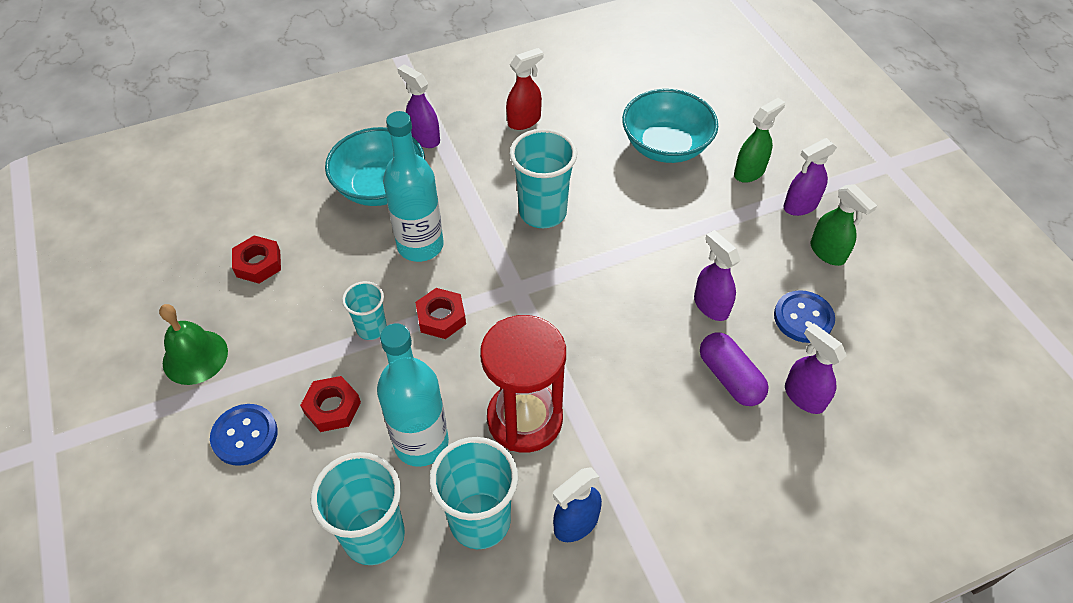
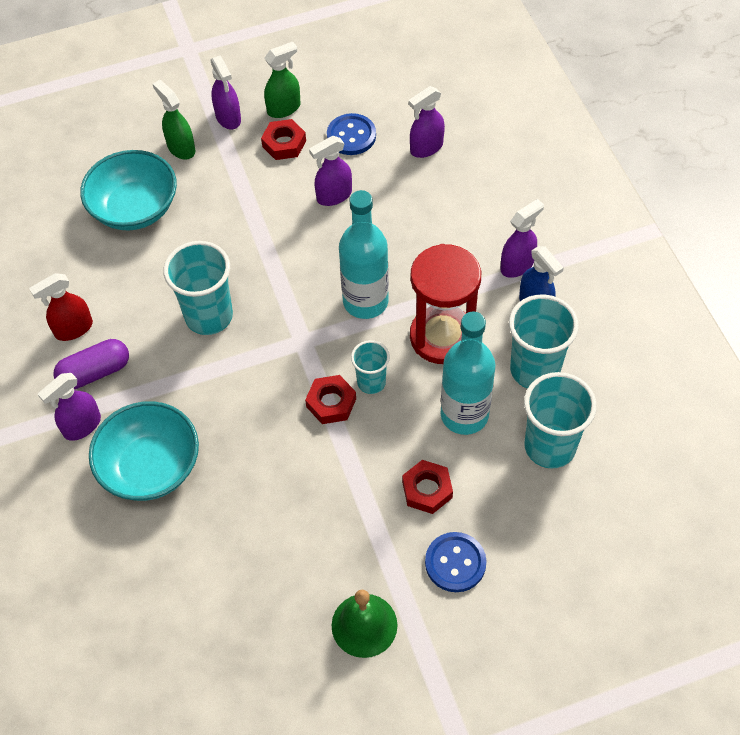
camera: 85 degrees left, 5 degrees up
(258, 264) = (247, 580): red nut -> red nut (284, 143)
(371, 328) = (340, 462): turquoise cup -> turquoise cup (371, 382)
(420, 245) = (239, 424): turquoise bottle -> turquoise bottle (365, 301)
(524, 121) = (73, 329): red spray bottle -> red spray bottle turned 90 degrees counterclockwise
(635, 502) = (517, 265): none -> purple spray bottle
(730, 378) = (407, 192): purple capsule -> purple capsule (95, 372)

